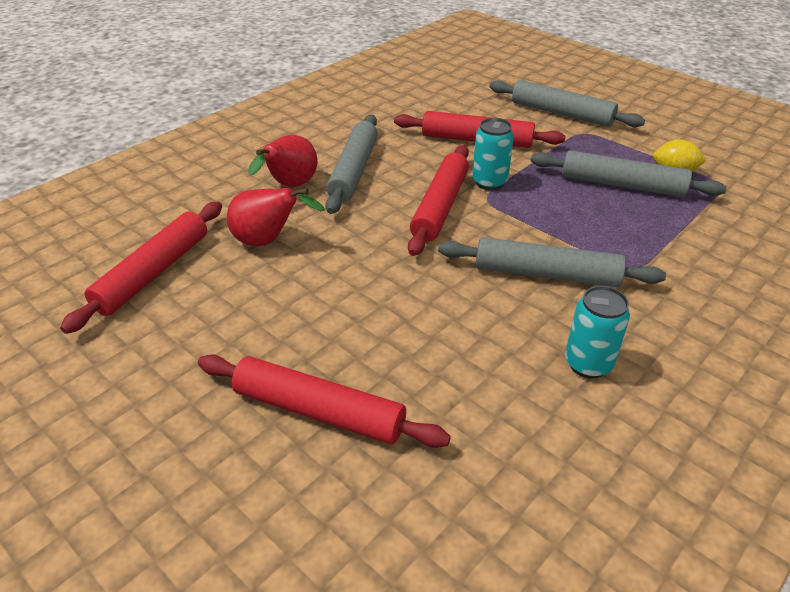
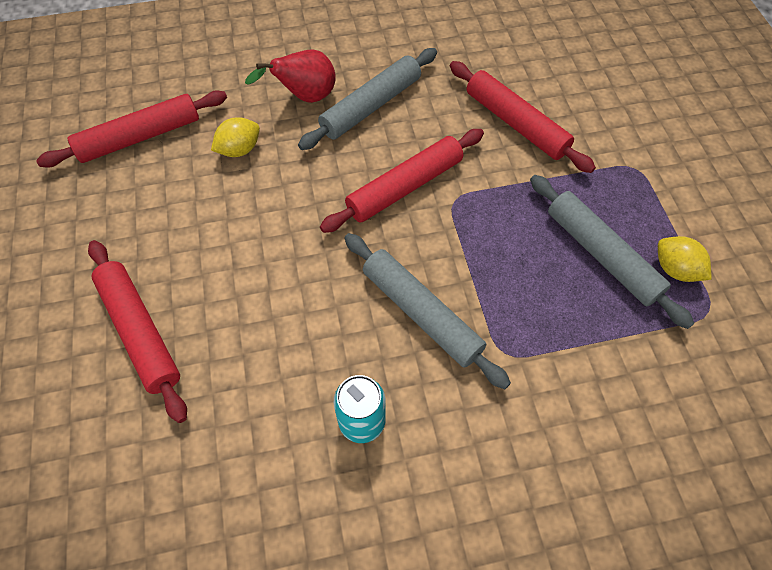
camera: 35 degrees right, 20 degrees up
(268, 241) = (239, 150): red pear -> yellow lemon
(489, 182) = (476, 182): turquoise can -> none
(561, 113) = (639, 130): grey rolling pin -> none

